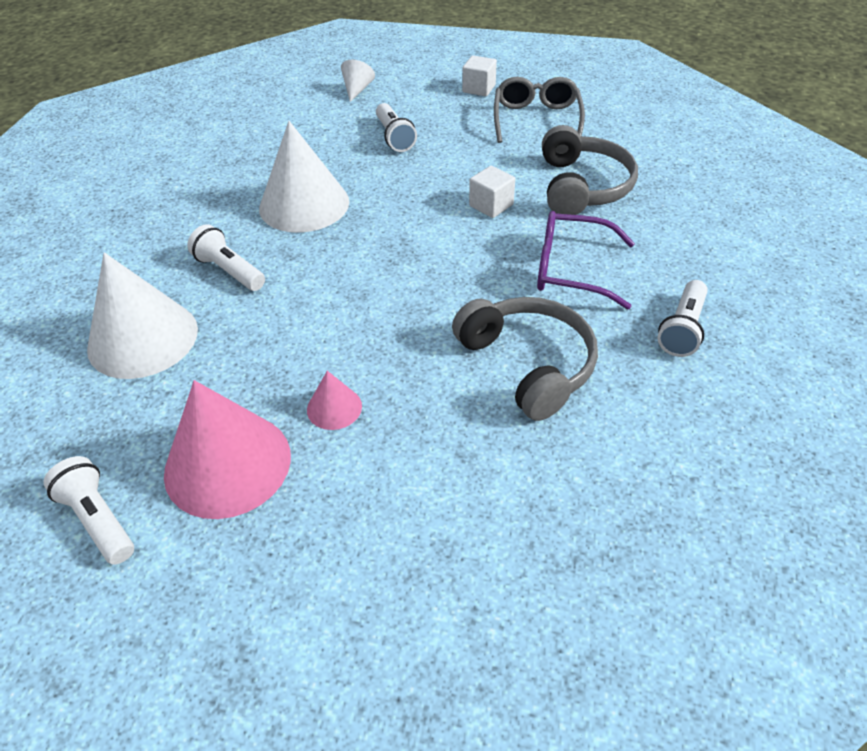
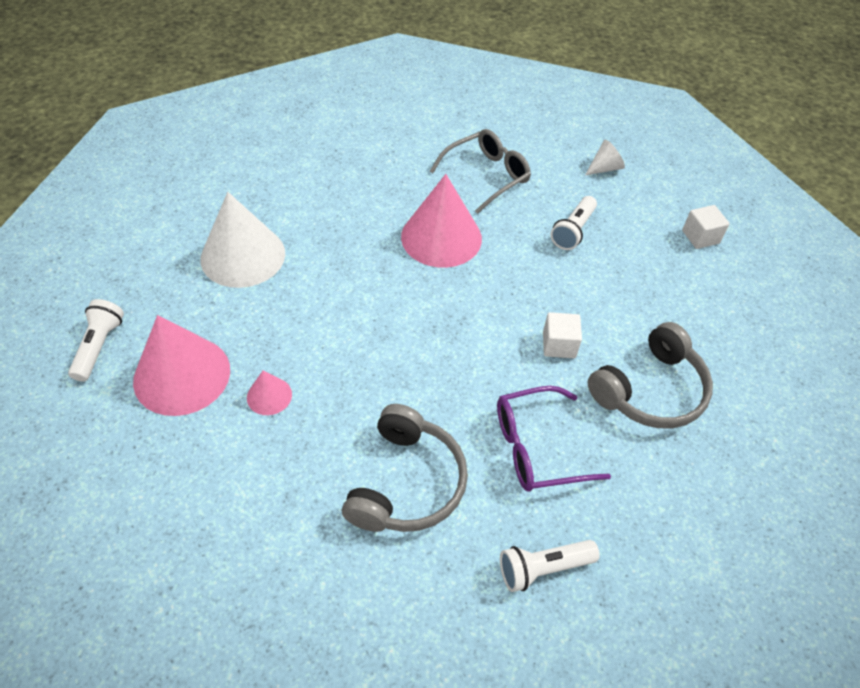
camera: 45 degrees right, 5 degrees up
(229, 271) = (338, 250): white flashlight -> none
(304, 204) = (441, 237): white cone -> pink cone
(536, 120) = (705, 302): grey glasses -> grey glasses (486, 176)
(572, 270) = (538, 447): purple glasses -> purple glasses turned 75 degrees counterclockwise

